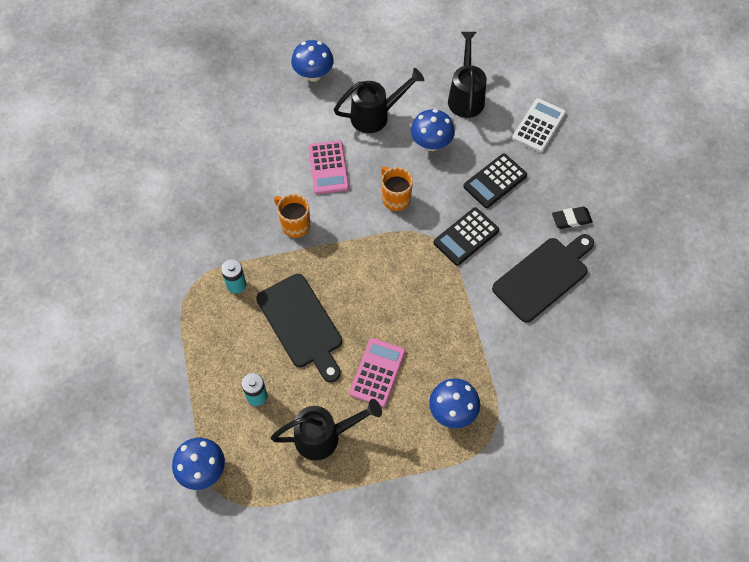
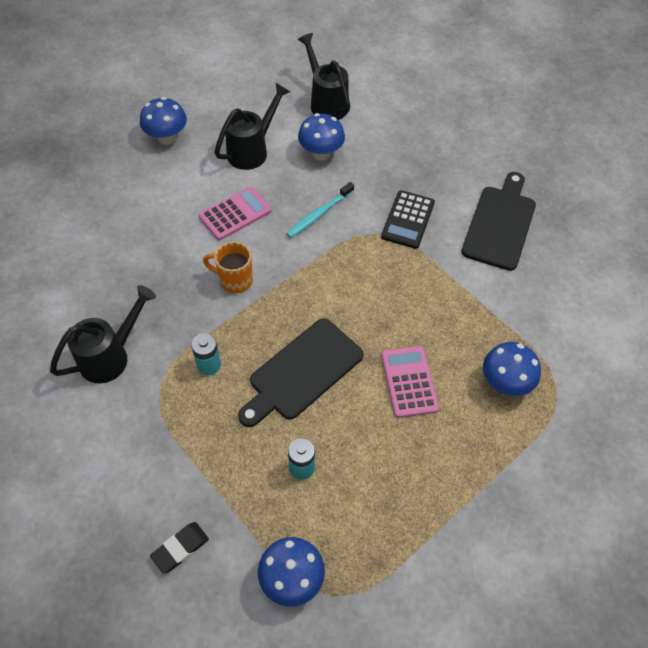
camera: 30 degrees left, 5 degrees down
(301, 324) = (302, 372): black cutting board -> black cutting board turned 105 degrees clockwise
(325, 436) = (399, 472): black watering can -> black watering can (111, 355)
(328, 167) = (235, 214): pink calculator -> pink calculator turned 90 degrees counterclockwise
(395, 198) = (319, 214): orange mug -> turquoise toothbrush
(495, 181) = (401, 162): black calculator -> none
(539, 126) = (407, 102): white calculator -> none
(571, 219) = (489, 166): black eraser -> black eraser (180, 548)

